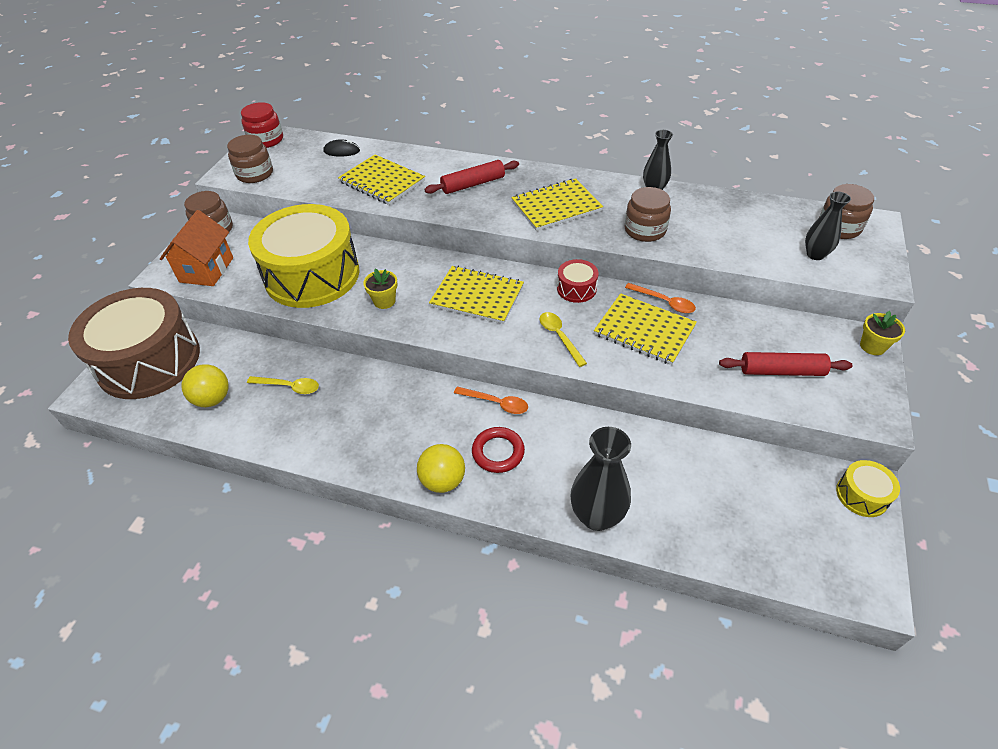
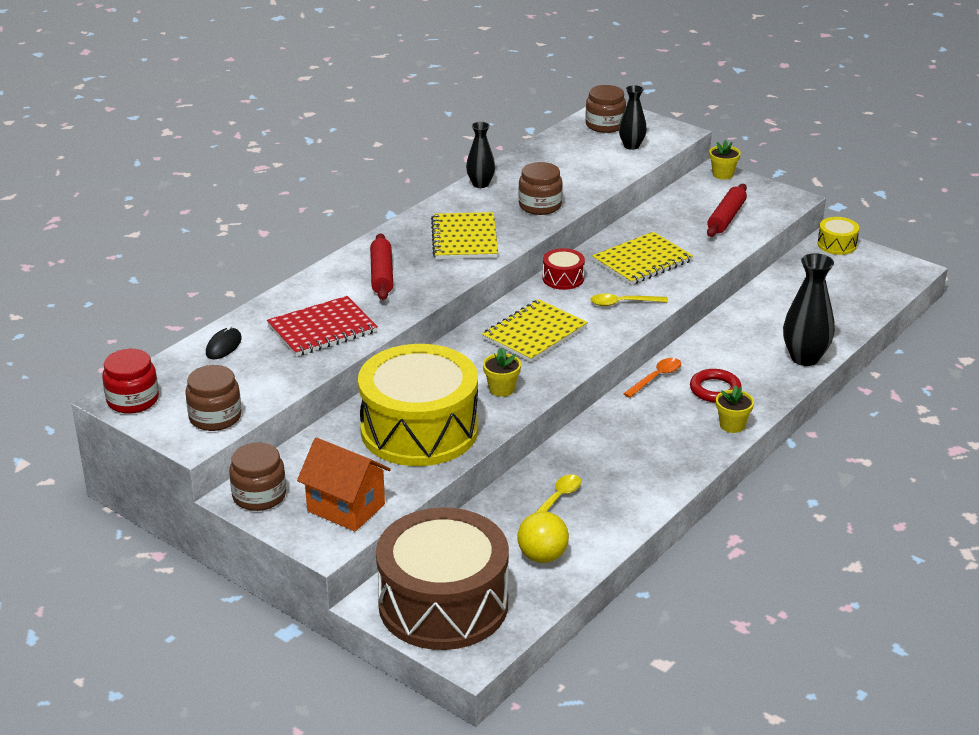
camera: 70 degrees left, 15 degrees down
(382, 181) = (322, 329): yellow notebook -> red notebook
(443, 481) = (732, 425): yellow ball -> yellow flower pot
(664, 302) = (612, 242): orange spoon -> none

